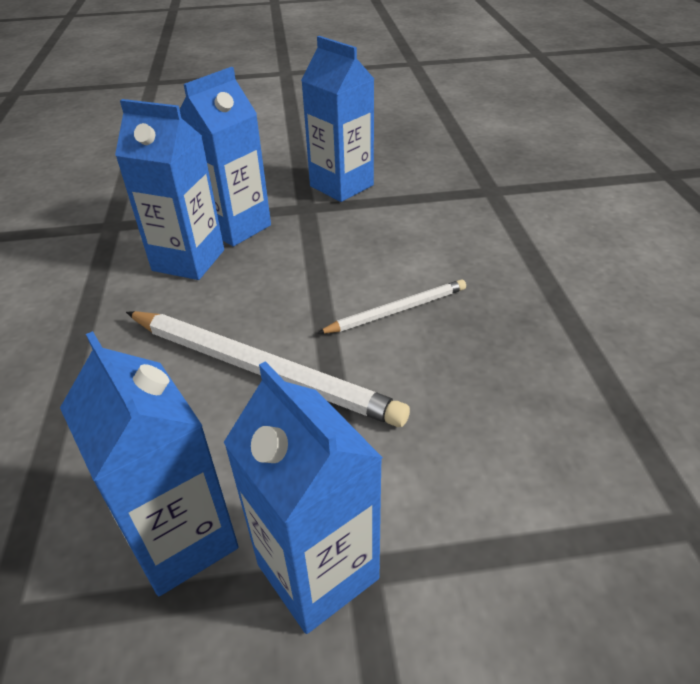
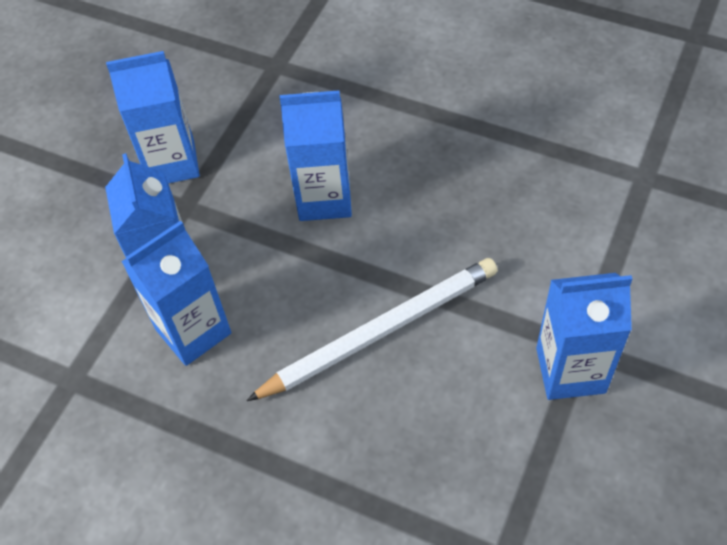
camera: 55 degrees left, 15 degrees up
(182, 539) = (504, 436): blue carton -> blue carton (324, 198)
(396, 310) = (378, 214): white pencil -> none

